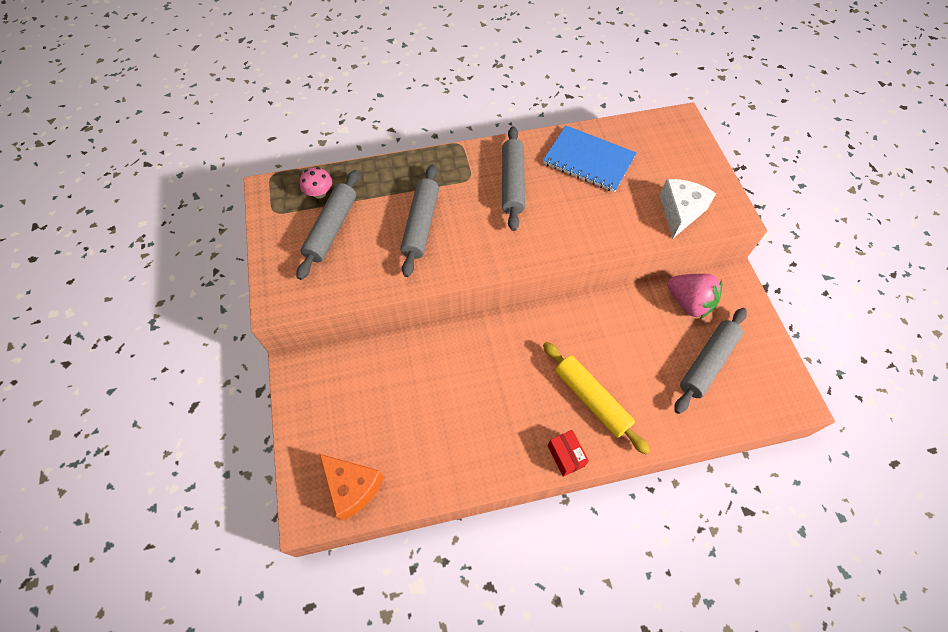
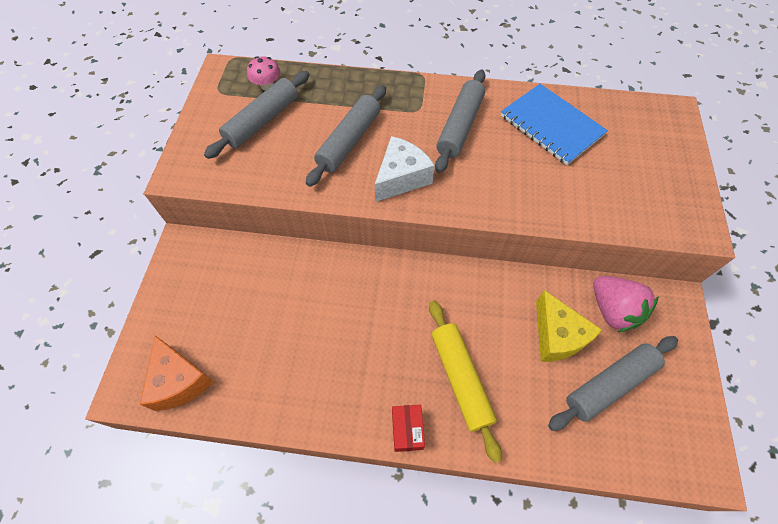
camera: 20 degrees right, 0 degrees up
(654, 338) = (557, 336): none -> yellow cheese
(680, 212) = (634, 207): white cheese -> white cheese (401, 178)

